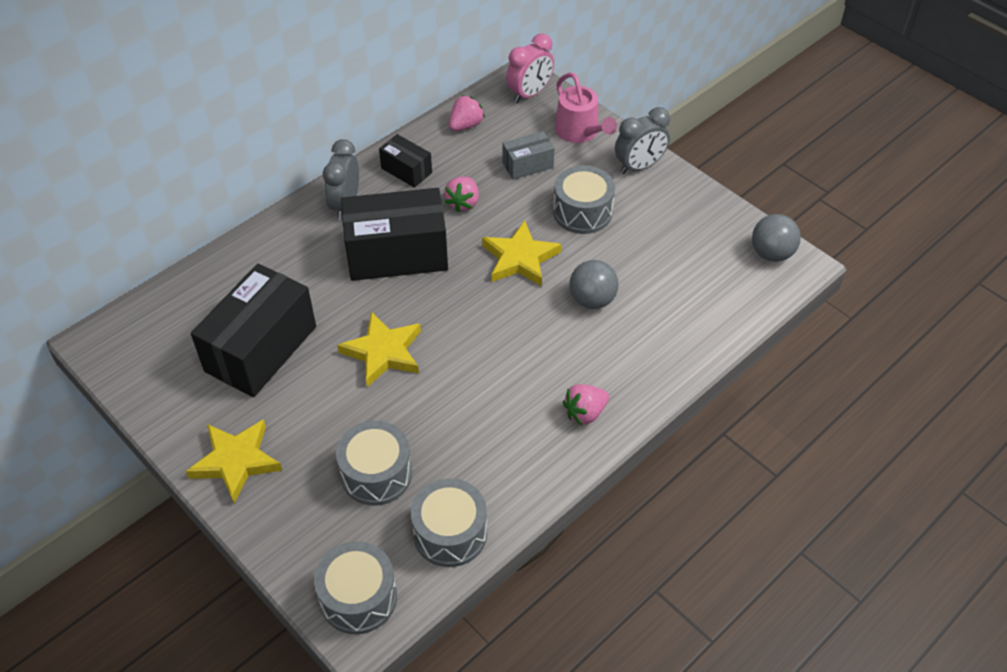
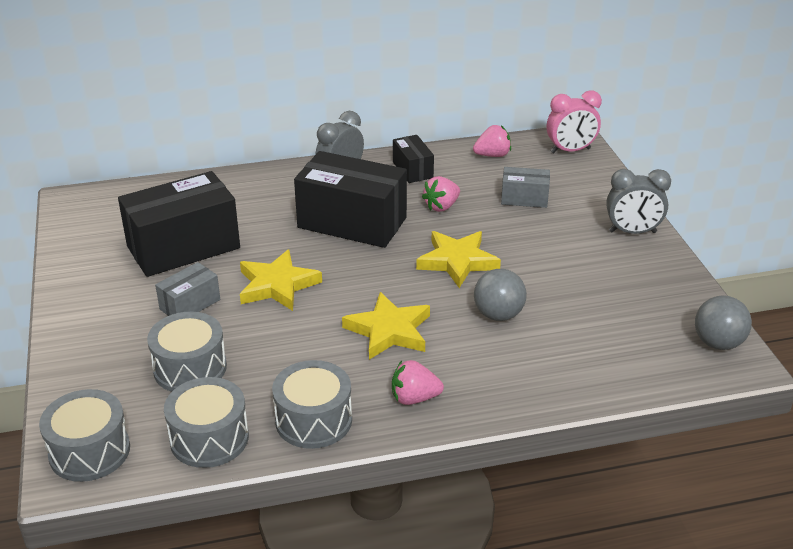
camera: 30 degrees right, 15 degrees down
(236, 461) = (91, 314): yellow star -> yellow star (389, 330)
(320, 408) = (190, 304): none -> grey box
(580, 132) = (595, 190): pink watering can -> none
(582, 212) = (546, 247): grey drum -> grey drum (313, 420)

